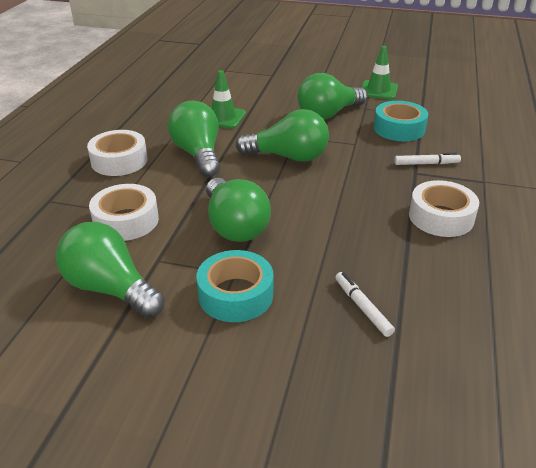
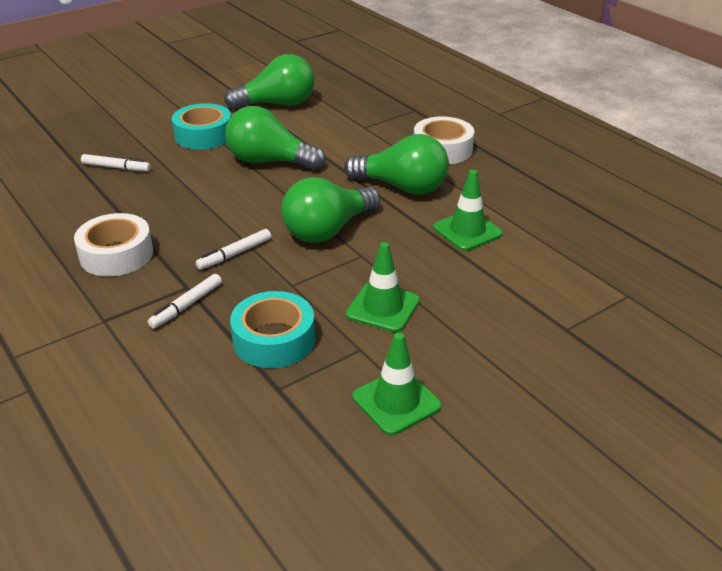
camera: 130 degrees right, 0 degrees up
(126, 221) = (343, 127): white tape -> none
(328, 114) = (383, 307): green light bulb -> green traffic cone
(363, 174) = (235, 254): none -> white marker

